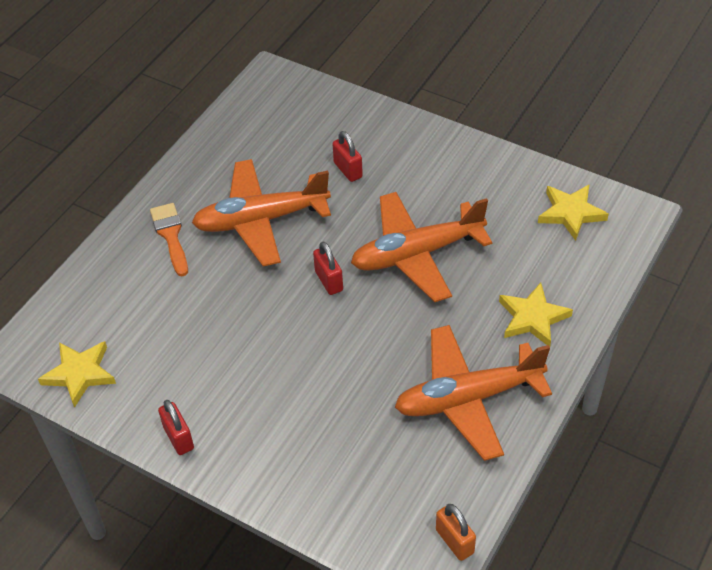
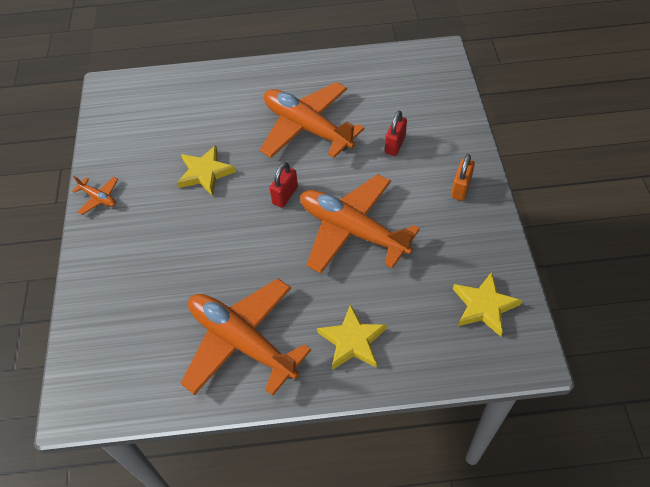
camera: 55 degrees right, 5 degrees up
(79, 374) = (115, 122): yellow star -> yellow star (205, 173)
(171, 235) = (255, 94): orange brush -> none
(179, 438) = (99, 198): red padlock -> orange plane
(454, 541) = (108, 408): orange padlock -> orange padlock (461, 188)

